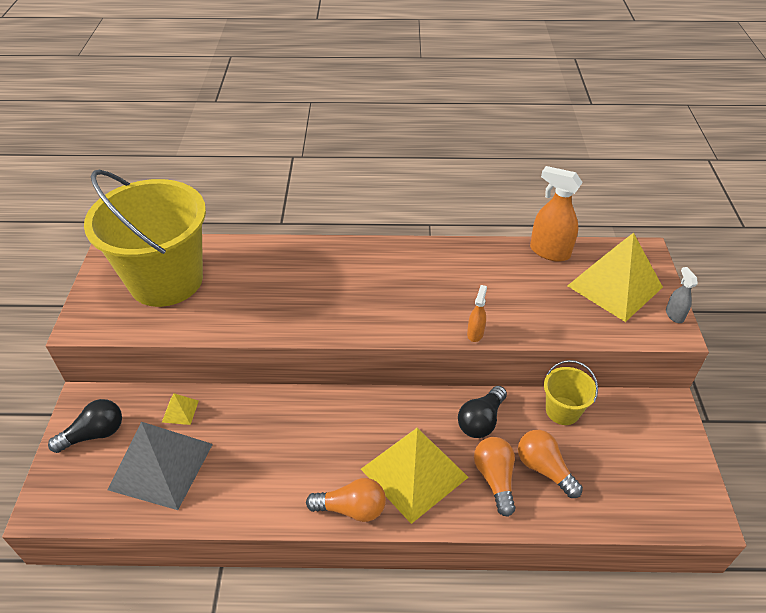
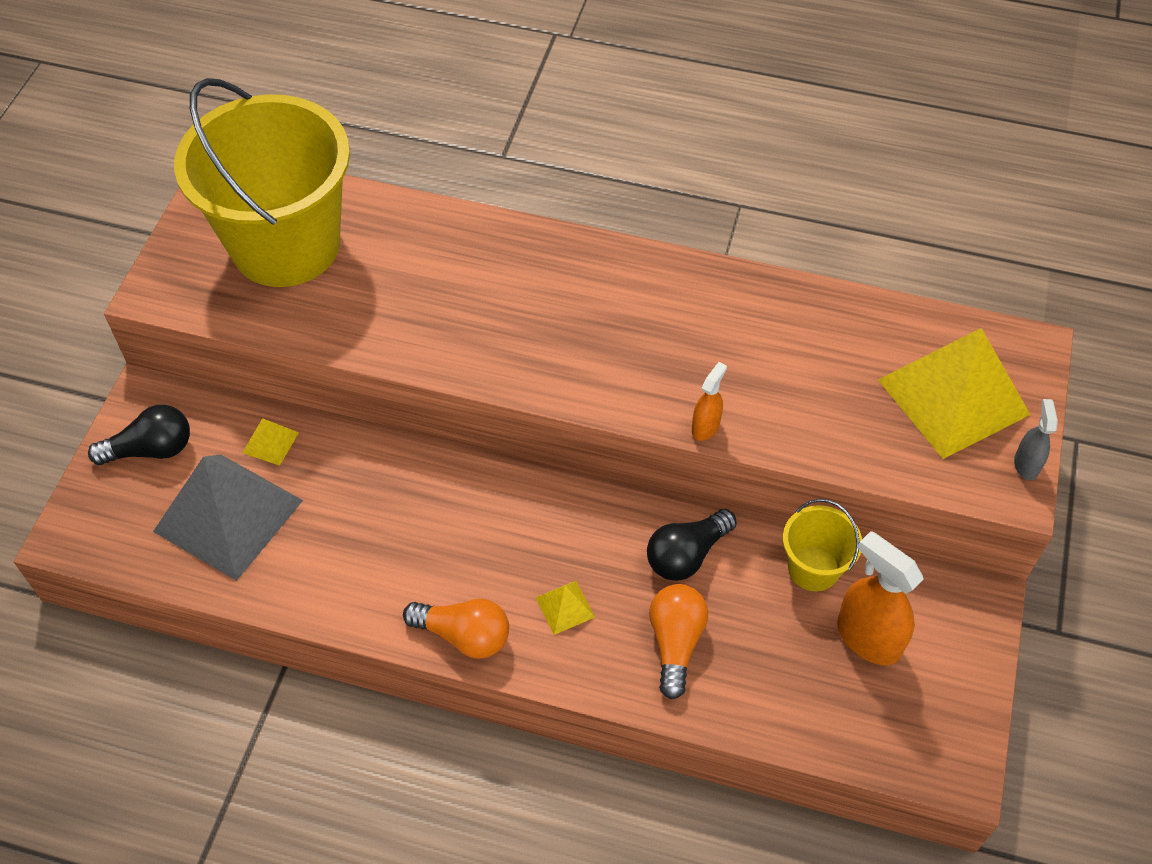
camera: 15 degrees right, 10 degrees up
(414, 473) = (565, 607): yellow pyramid -> yellow pyramid, size x0.41
(544, 469) = (751, 646): orange light bulb -> none
(549, 251) = (874, 316): orange spray bottle -> orange spray bottle (867, 638)

